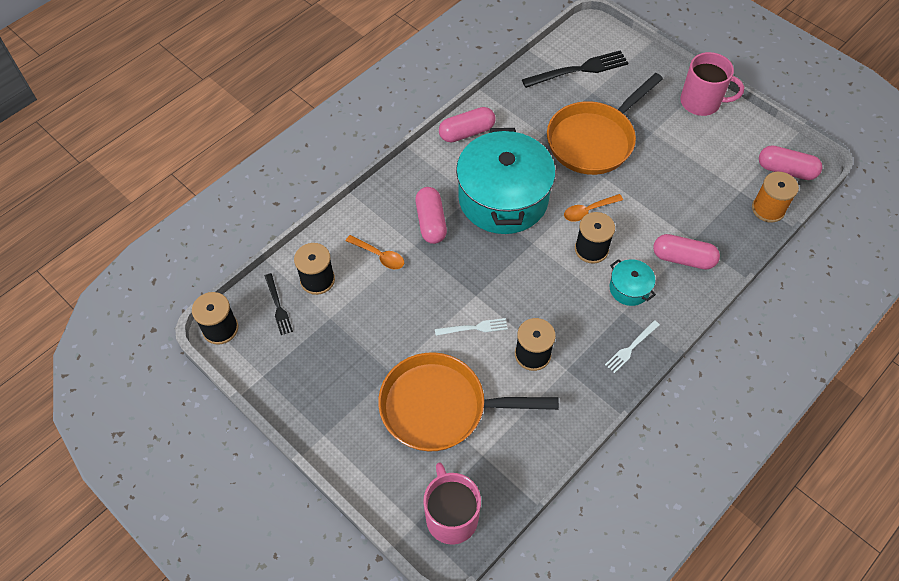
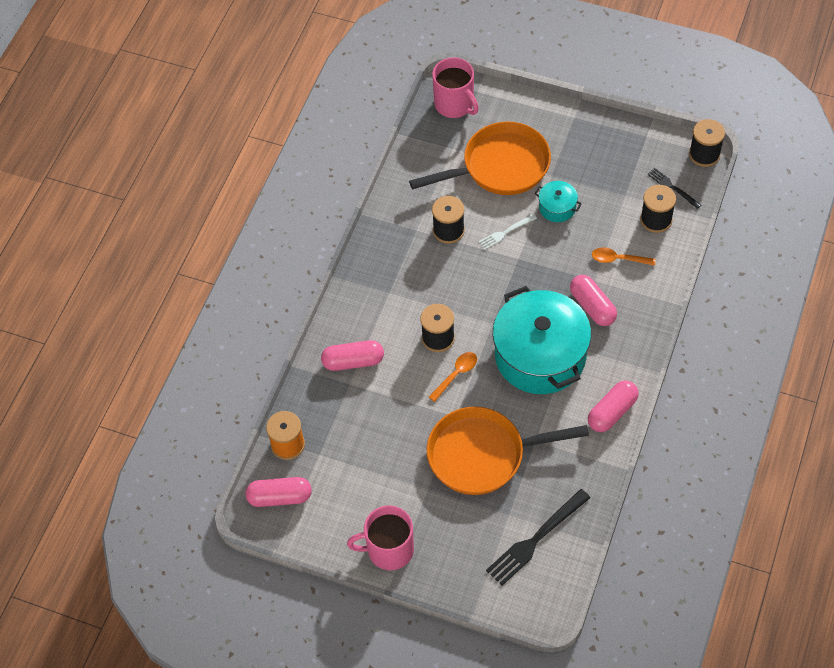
camera: 160 degrees right, 0 degrees up
(594, 140) = (482, 455): orange pan -> orange pan turned 120 degrees counterclockwise
(629, 288) = (391, 315): turquoise pot -> turquoise pot (557, 207)
(631, 348) = (371, 266): white fork -> none

